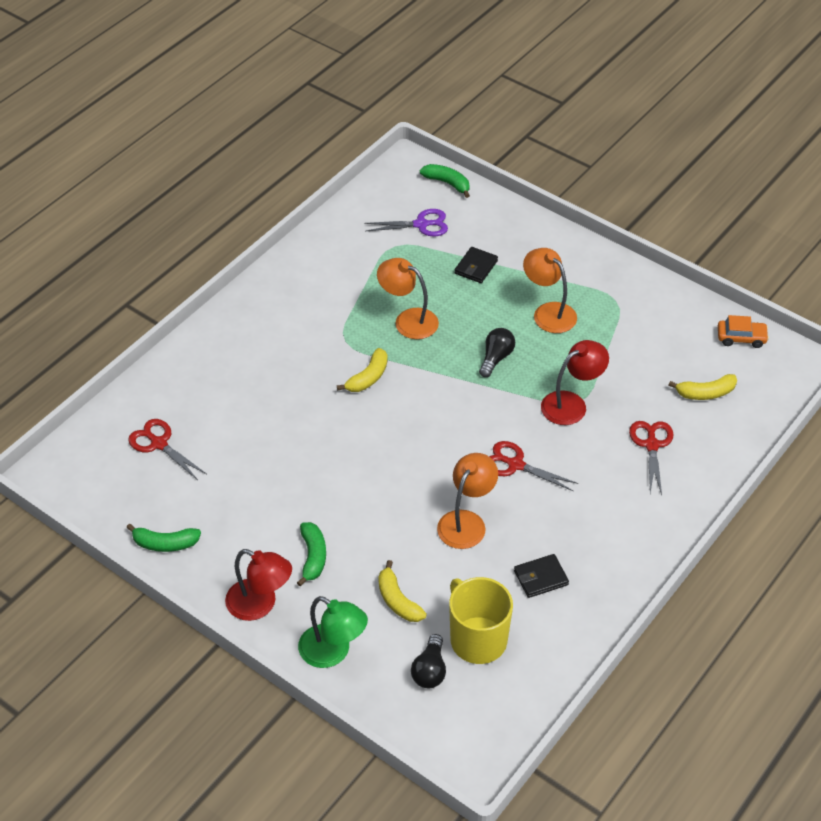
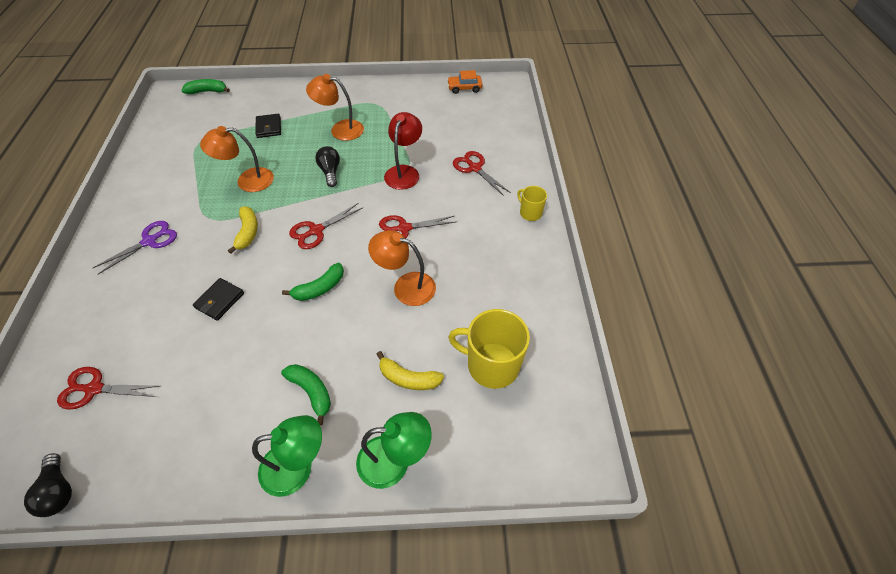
camera: 40 degrees left, 5 degrees up
(165, 544) = (162, 476): green banana -> green banana (320, 288)
(260, 604) = (297, 467): red lamp -> green lamp
(421, 224) = (208, 121): purple scissors -> purple scissors (149, 241)
(430, 671) = (481, 416): black light bulb -> black light bulb (59, 491)
(431, 414) = (316, 231): none -> red scissors
(466, 521) = (406, 286): orange lamp -> orange lamp turned 60 degrees counterclockwise
(540, 578) = (490, 291): black wallet -> black wallet (220, 301)
(660, 530) = (530, 213): none -> yellow mug
(705, 393) = (475, 124): yellow banana -> none
(741, 338) = (464, 88): orange car -> orange car turned 150 degrees counterclockwise

